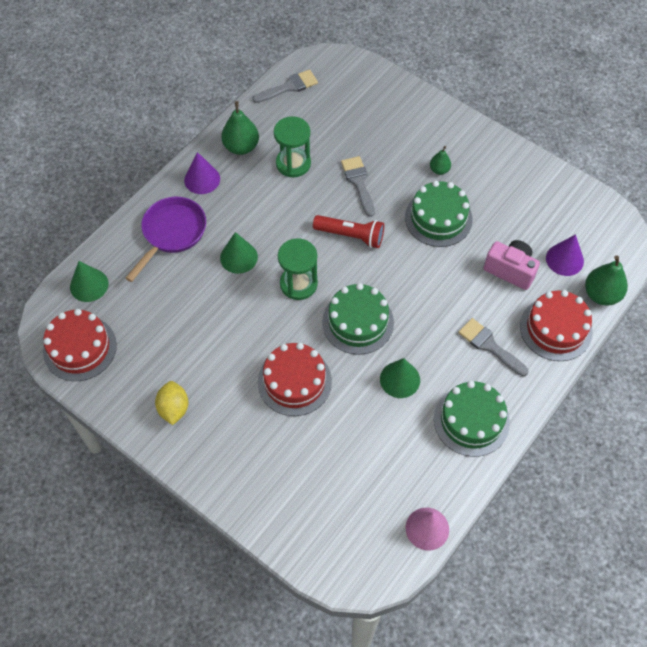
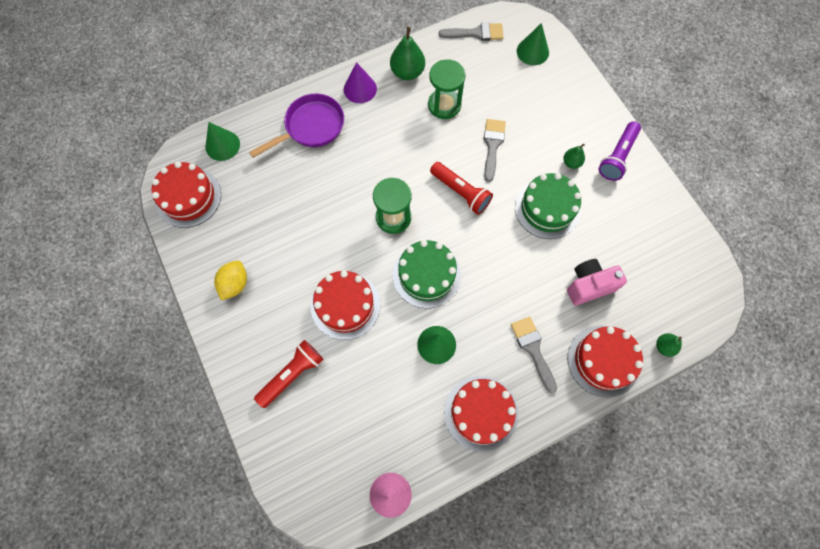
camera: 25 degrees right, 10 degrees up
(238, 257) = (355, 172): green cone -> green cone (532, 51)
(276, 466) = (292, 374): none -> red flashlight
(471, 420) = (480, 412): green cake -> red cake
(477, 149) = (617, 157): none -> purple flashlight
(510, 270) = (589, 286): pink camera -> pink camera turned 75 degrees counterclockwise
(564, 259) = (646, 297): purple cone -> none
(601, 294) = (664, 346): green pear -> green pear, size x0.56

